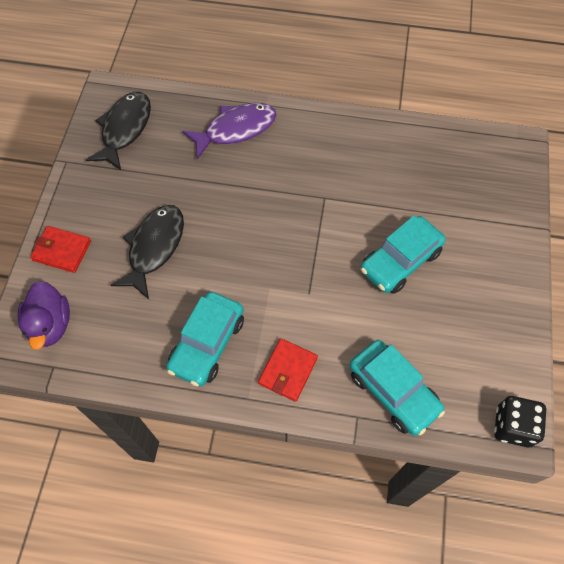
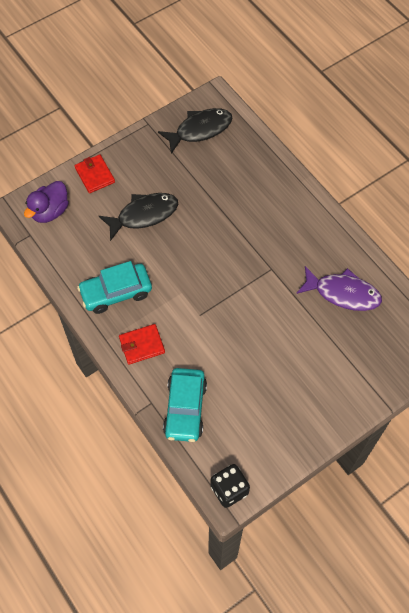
camera: 45 degrees right, 0 degrees up
(236, 129) = (264, 182): purple fish -> purple fish (343, 293)
(400, 261) = (273, 344): turquoise car -> none

